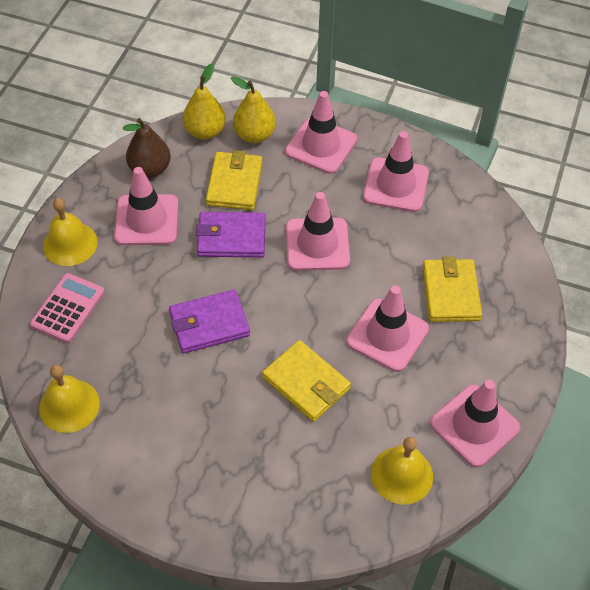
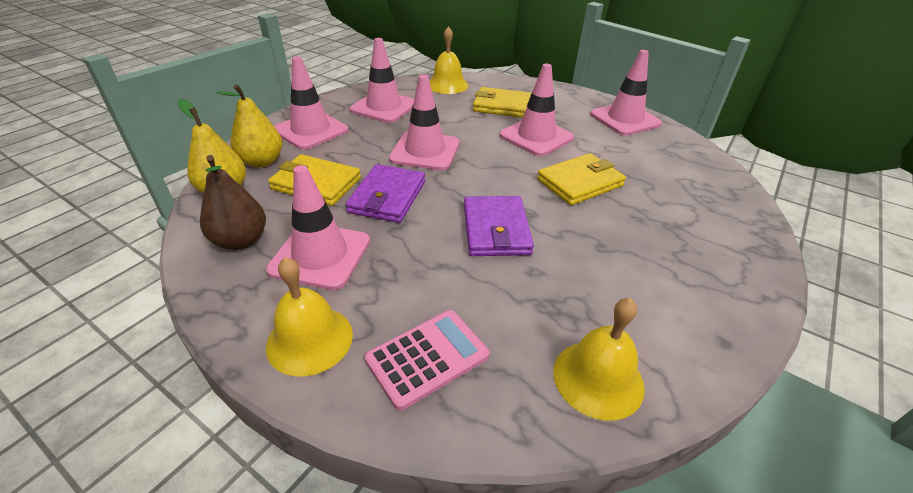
camera: 75 degrees left, 15 degrees down
(68, 308) = (427, 358): pink calculator -> pink calculator turned 105 degrees clockwise
(402, 475) = (672, 154): yellow bell -> yellow bell (447, 85)

